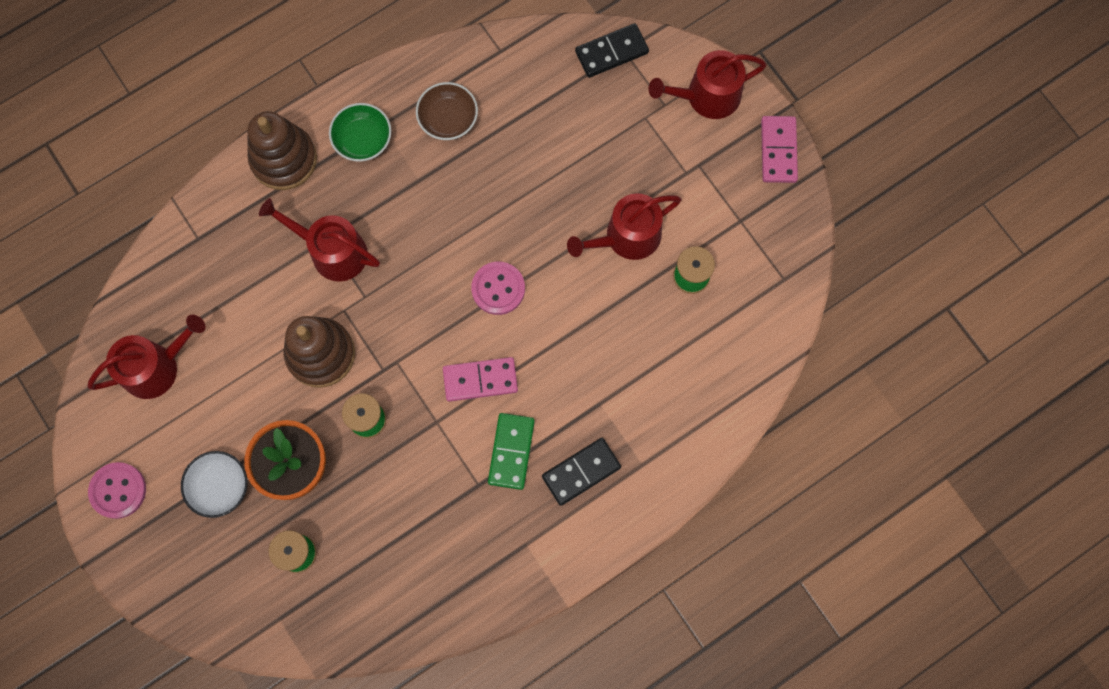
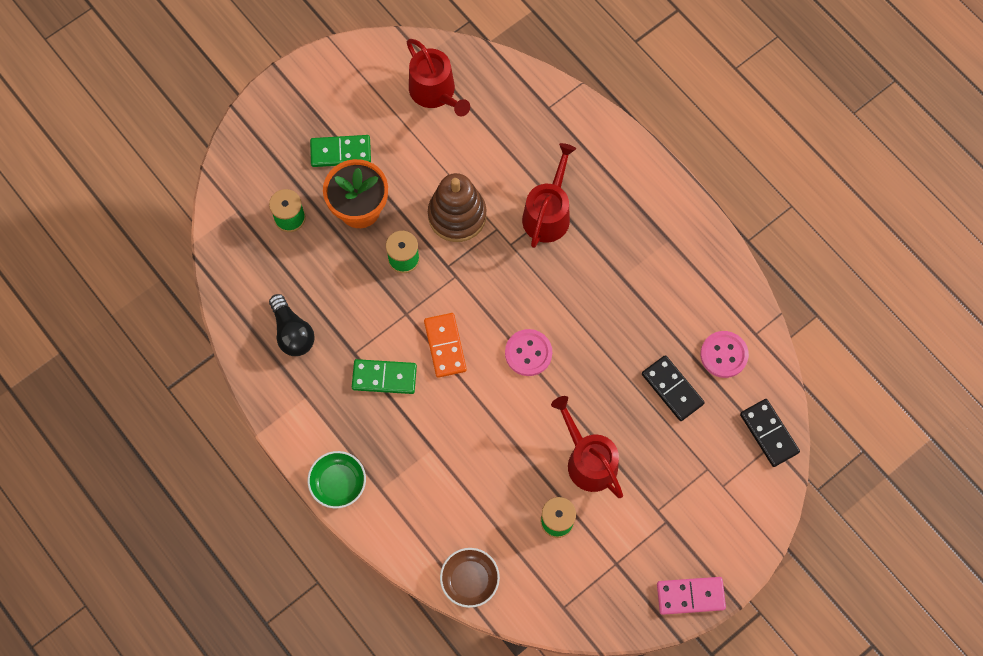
camera: 85 degrees right, 5 degrees down
(118, 490) = (333, 79): pink button -> pink button (724, 355)
(219, 486) = (341, 152): white bowl -> green domino
(284, 159) = (627, 165): brown stacking toy -> none
(362, 139) = (654, 226): green bowl -> green bowl (338, 483)
(445, 556) = (292, 332): none -> black light bulb
(448, 118) = (683, 295): brown bowl -> brown bowl (470, 580)
(480, 380) = (445, 346): pink domino -> orange domino
(581, 472) = (370, 437): black domino -> black domino (672, 389)
(707, 96) = (737, 525): red watering can -> none

